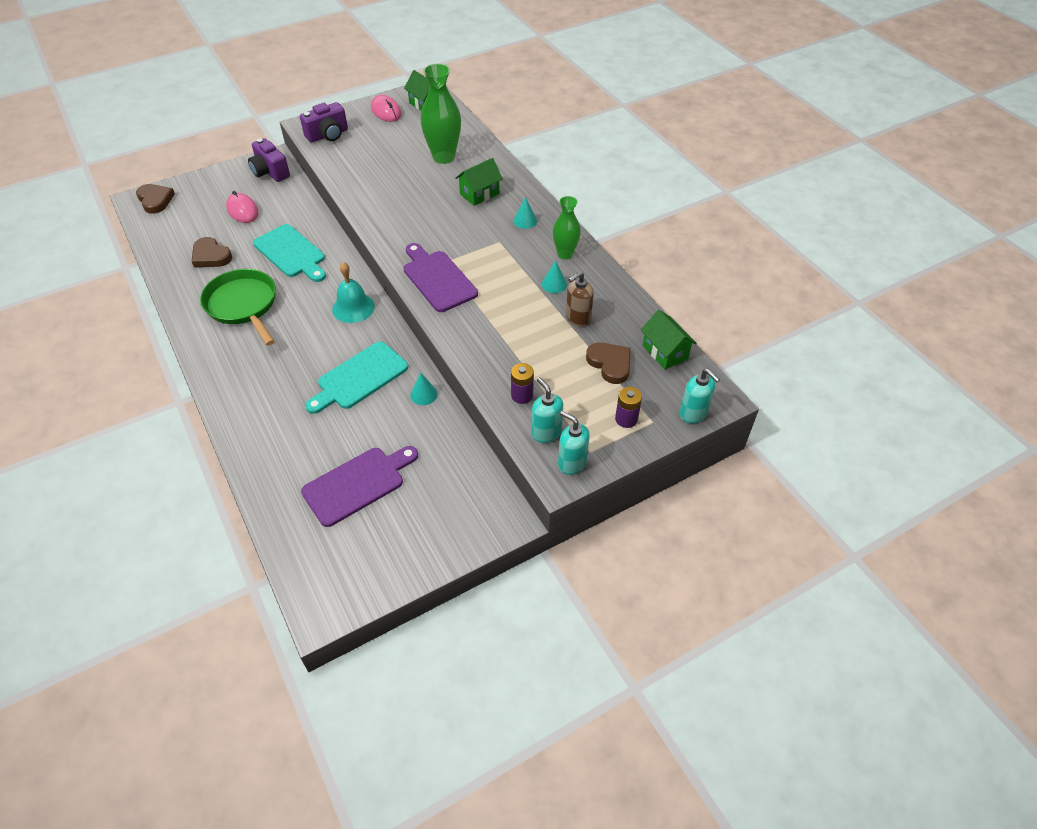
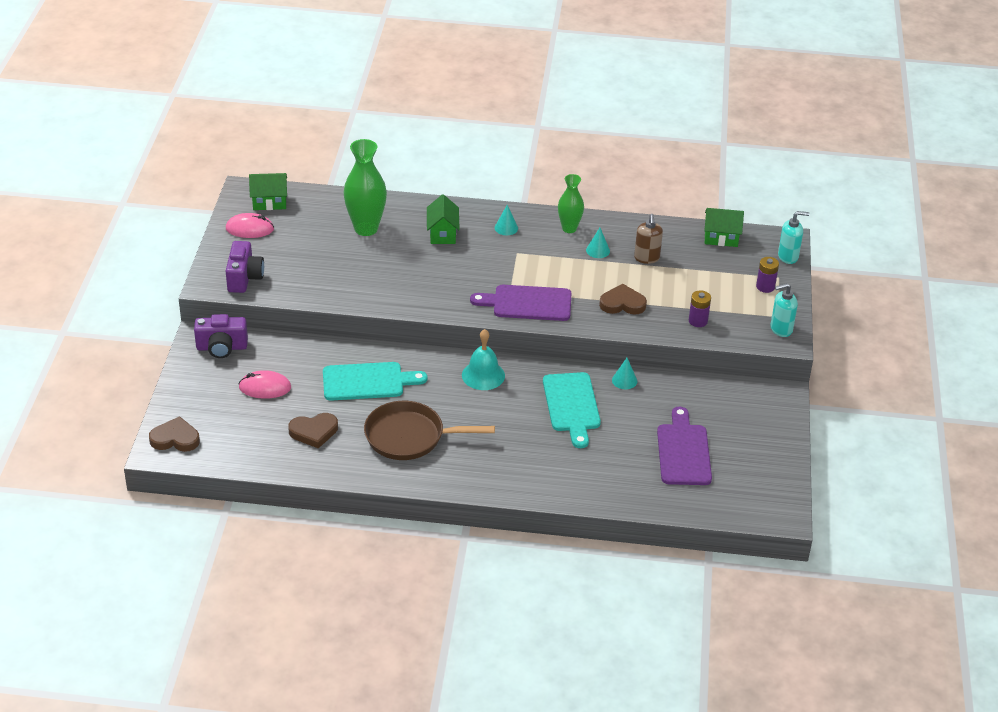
camera: 55 degrees left, 10 degrees down
(243, 305) = (409, 436): green pan -> brown pan
(546, 432) = (743, 327): turquoise soap dispenser -> none
(610, 364) = (708, 267): brown heart -> brown heart (622, 303)

